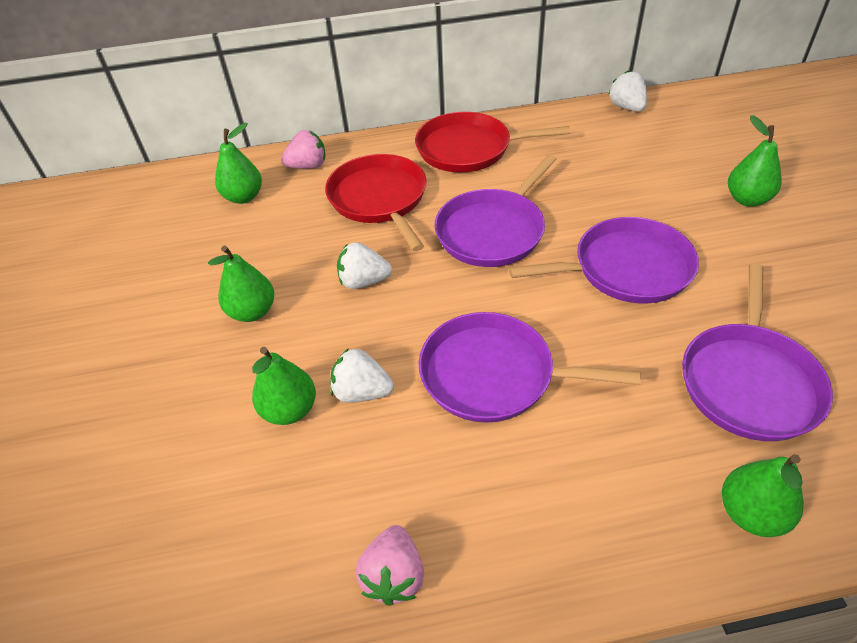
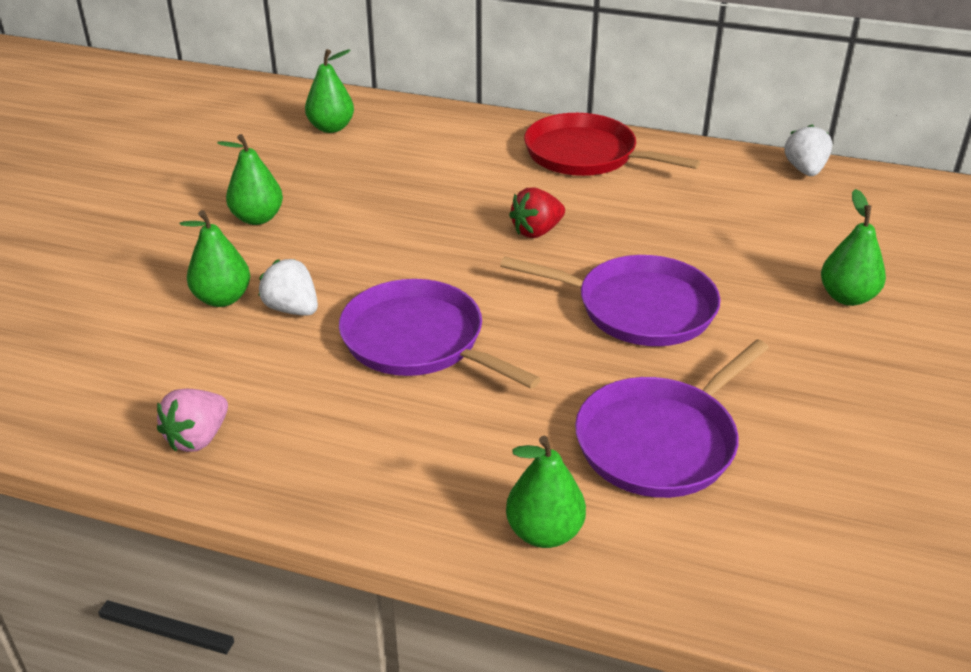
camera: 25 degrees right, 10 degrees down
(308, 166) = (413, 121): pink strawberry -> none
(364, 281) = (373, 229): white strawberry -> none
(379, 199) = (453, 169): red pan -> none
(493, 231) = (536, 231): purple pan -> red strawberry

